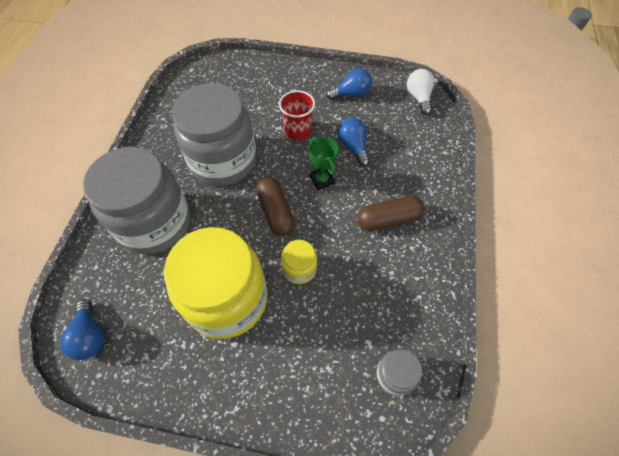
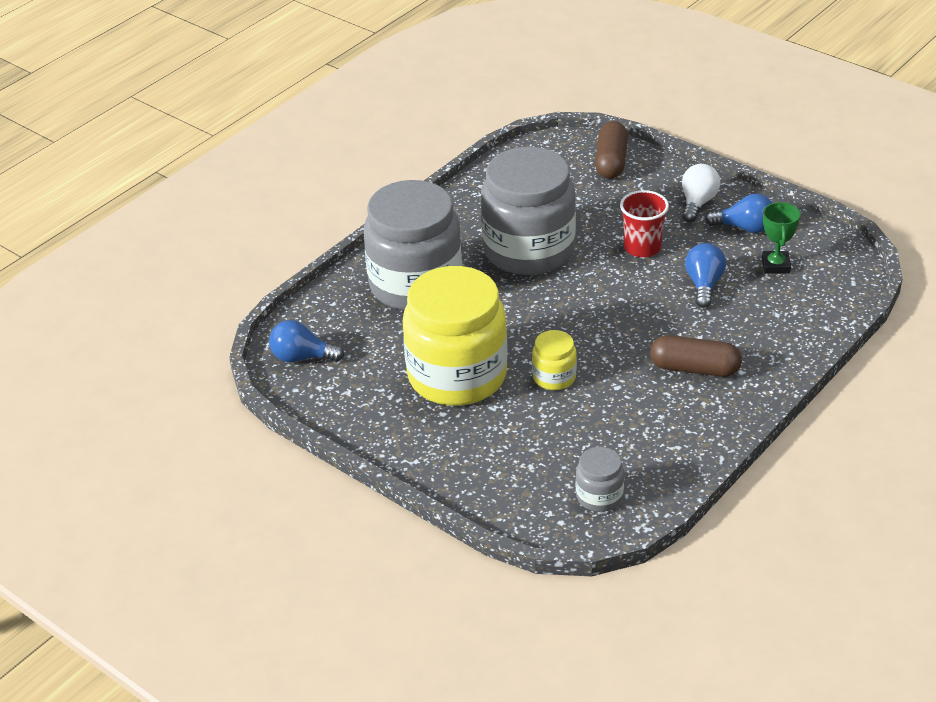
camera: 30 degrees right, 20 degrees down
(90, 336) = (302, 357): blue light bulb -> blue light bulb turned 90 degrees clockwise
(276, 212) = (560, 318): brown capsule -> brown capsule (611, 161)
(322, 180) = (638, 305): green trophy -> green trophy (775, 265)
(418, 97) = (838, 258): white light bulb -> white light bulb (697, 203)

